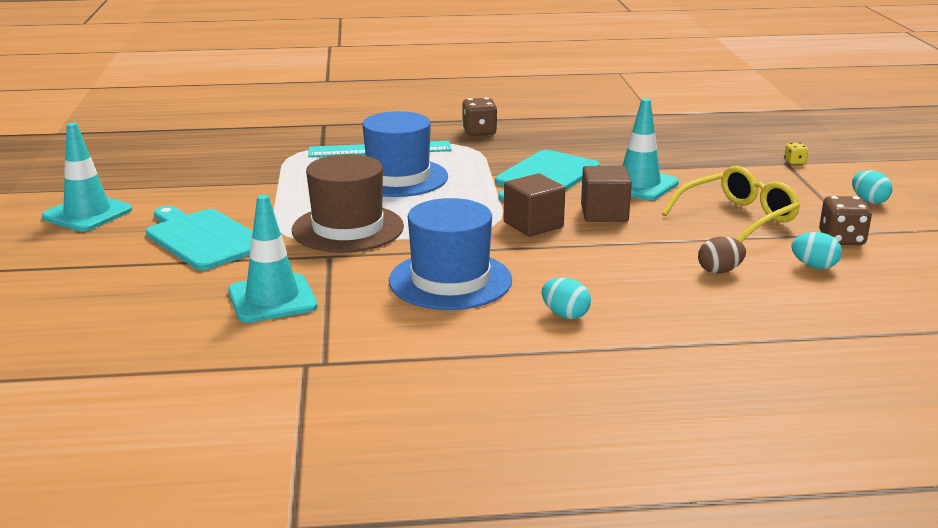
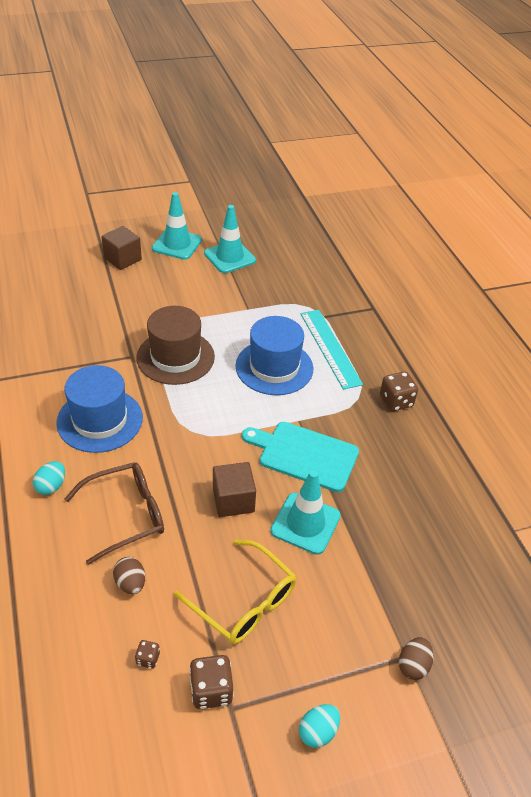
camera: 75 degrees right, 20 degrees up
(203, 238) = (149, 297): turquoise cutting board -> none
(272, 299) = (68, 344): turquoise traffic cone -> turquoise traffic cone (229, 257)
(533, 225) = (201, 456): brown cube -> brown cube (122, 259)
(619, 270) = (126, 515): none -> brown glasses
(794, 162) = (413, 665): yellow dice -> brown egg
(814, 266) = (148, 659): turquoise egg -> brown dice

